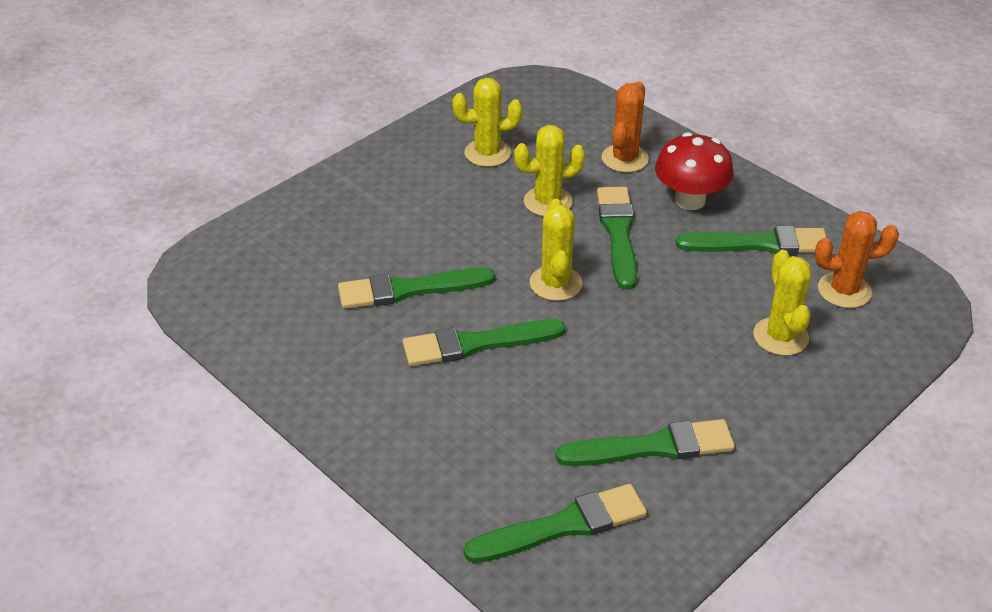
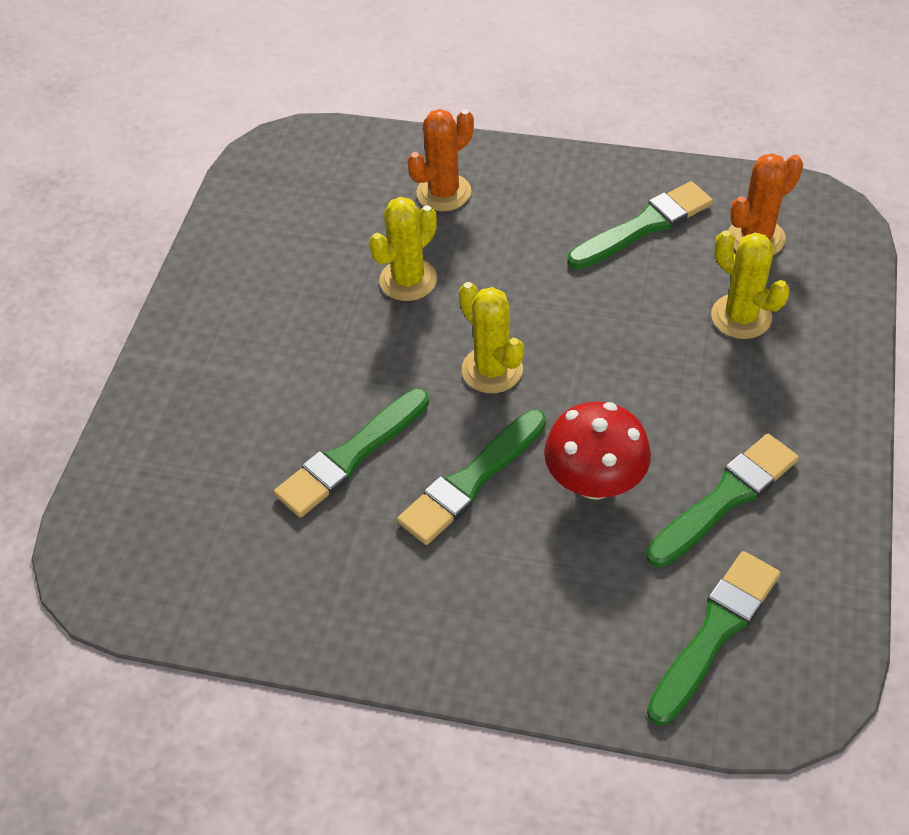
camera: 30 degrees left, 10 degrees up
(487, 153) = (299, 253): yellow cactus -> none
(618, 233) = (505, 281): green brush -> none
(625, 158) = (443, 192): orange cactus -> orange cactus turned 60 degrees clockwise
(690, 200) = (543, 209): red mushroom -> red mushroom (594, 482)

